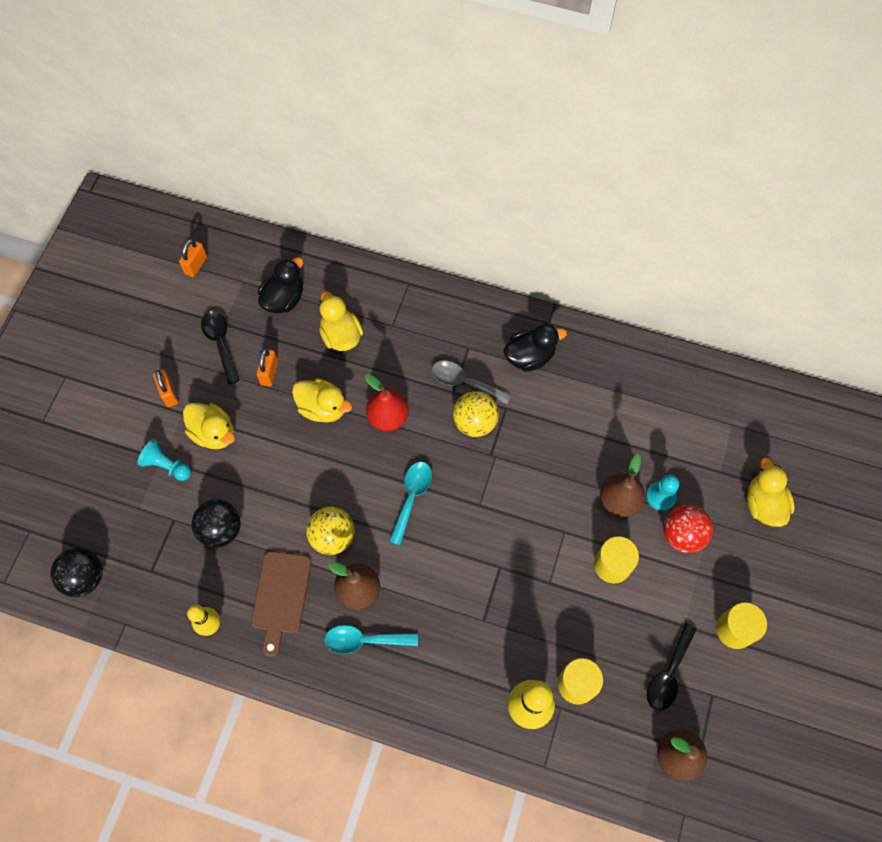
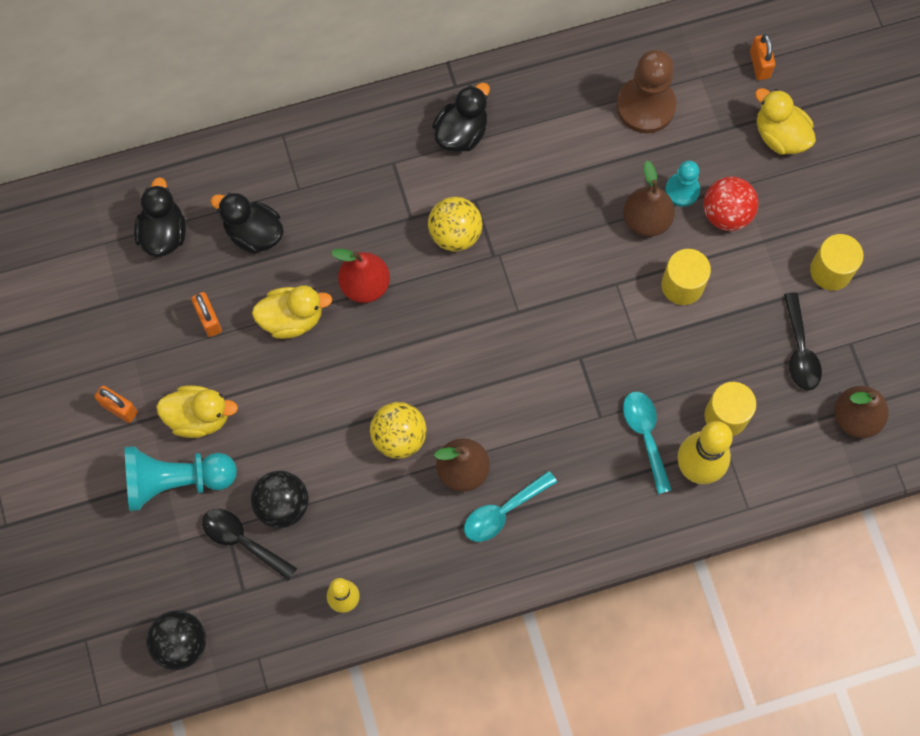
camera: 35 degrees left, 5 degrees up
(167, 465) = (176, 481): turquoise pawn -> turquoise pawn, size x1.74
(196, 265) = (39, 258): orange padlock -> orange padlock (759, 65)
(220, 343) = (133, 322): black spoon -> black spoon (243, 541)
(281, 596) = (392, 527): brown cutting board -> none
(341, 335) = (253, 233): yellow duck -> black duck
(412, 498) = (448, 348): turquoise spoon -> turquoise spoon (645, 436)
(464, 382) = (415, 200): grey spoon -> none
(675, 420) = (645, 106): none -> brown pawn

